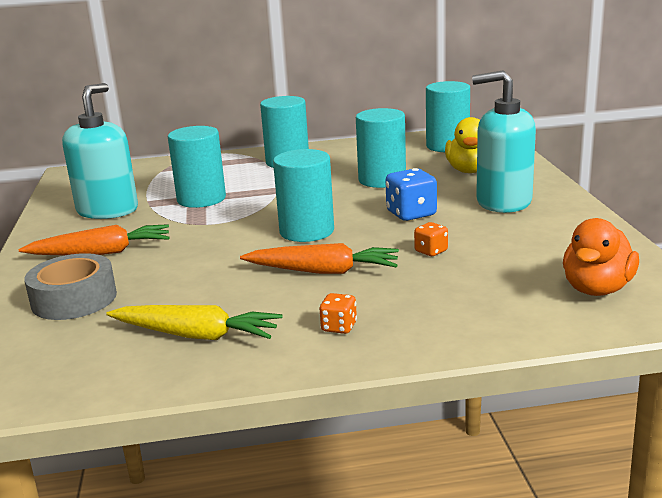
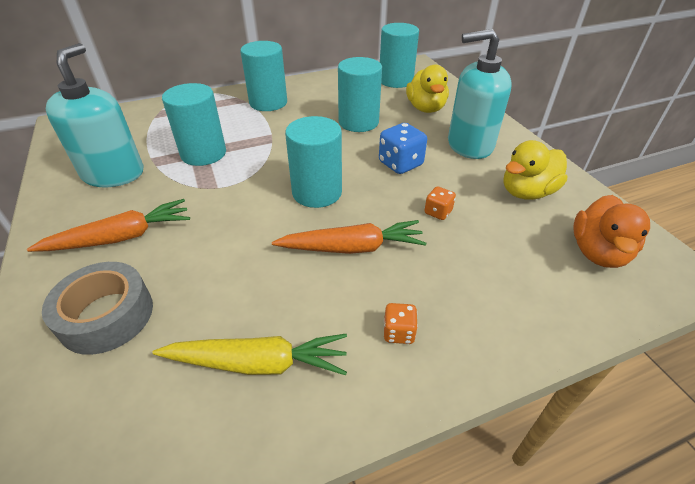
camera: 15 degrees left, 20 degrees up
(546, 241) = (527, 192): none -> yellow duck

